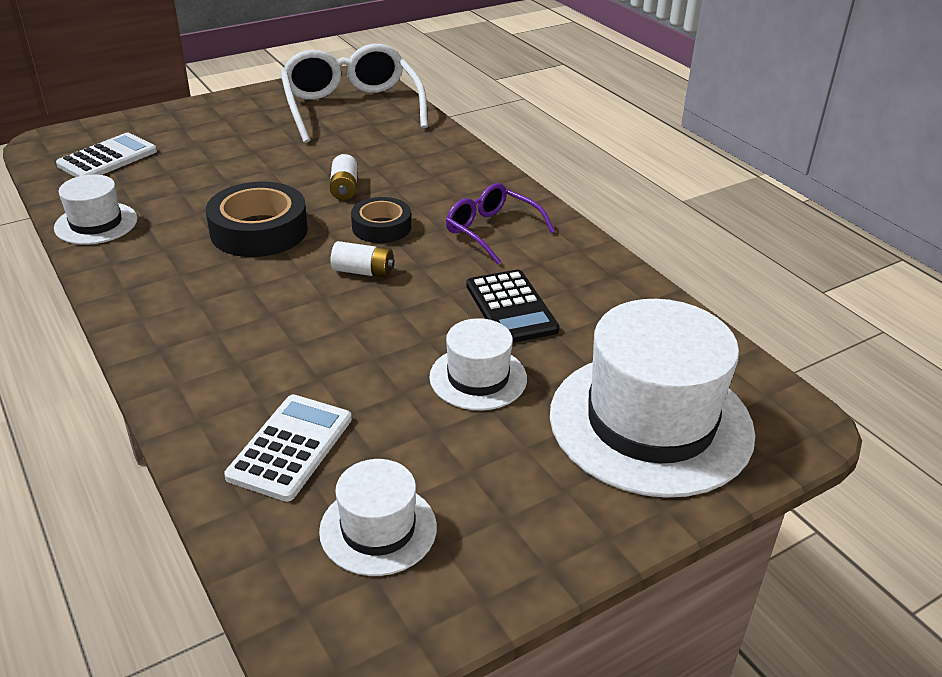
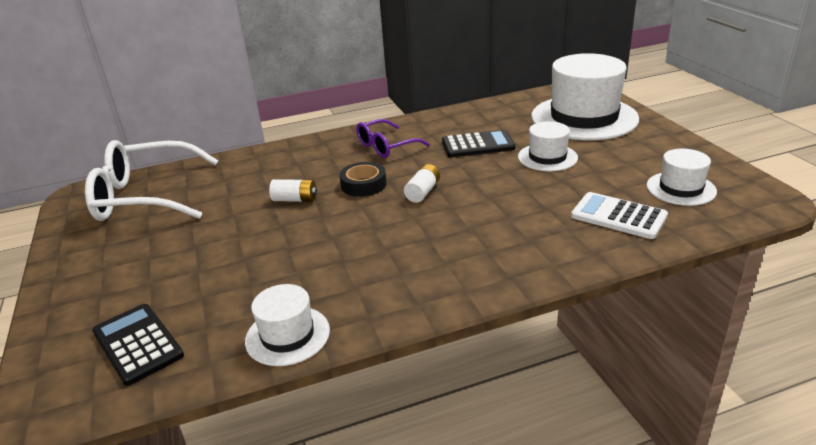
camera: 75 degrees left, 5 degrees down
(107, 158) = (137, 344): white calculator -> black calculator
(259, 230) = (345, 237): black tape -> none

